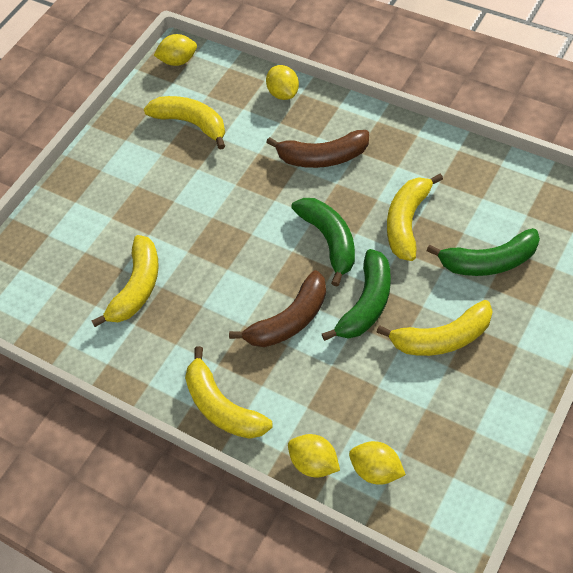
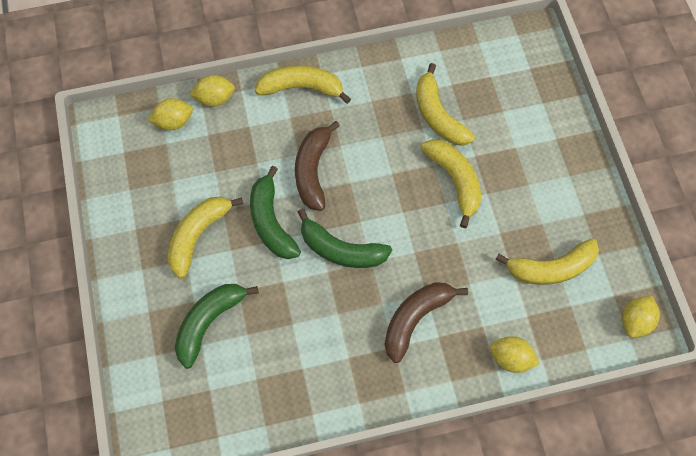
camera: 130 degrees right, 10 degrees up
(407, 222) = (297, 310): yellow banana -> yellow banana (455, 181)

